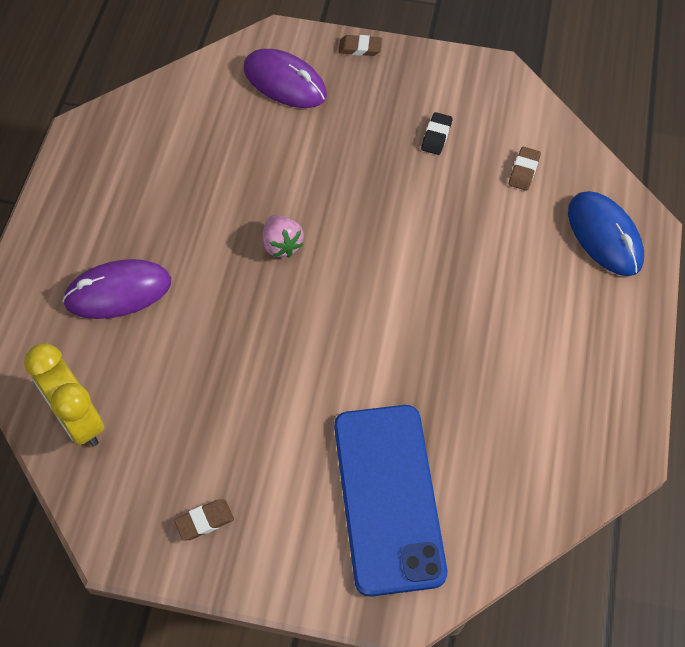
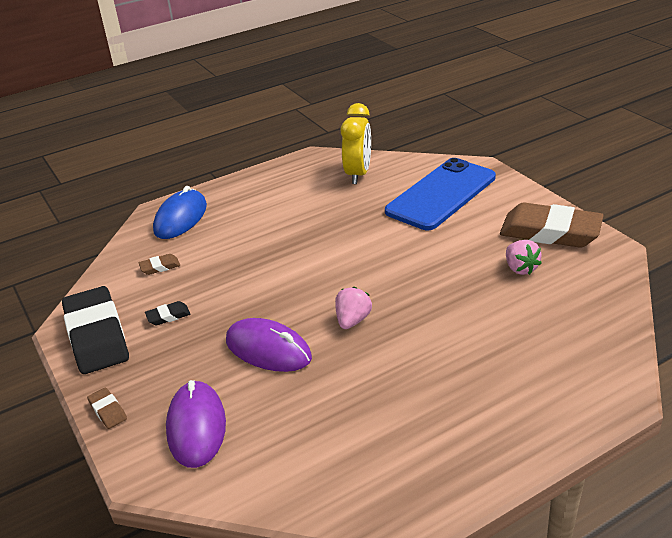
camera: 130 degrees left, 25 degrees down
(78, 420) = (592, 310): yellow clock -> yellow clock (358, 174)
(118, 292) = (498, 363): purple mouse -> purple mouse (268, 349)
(190, 429) = (520, 268): none -> pink strawberry
(205, 521) = (550, 232): brown eraser -> brown eraser, size x2.47
(462, 82) = (96, 335): none -> black eraser

